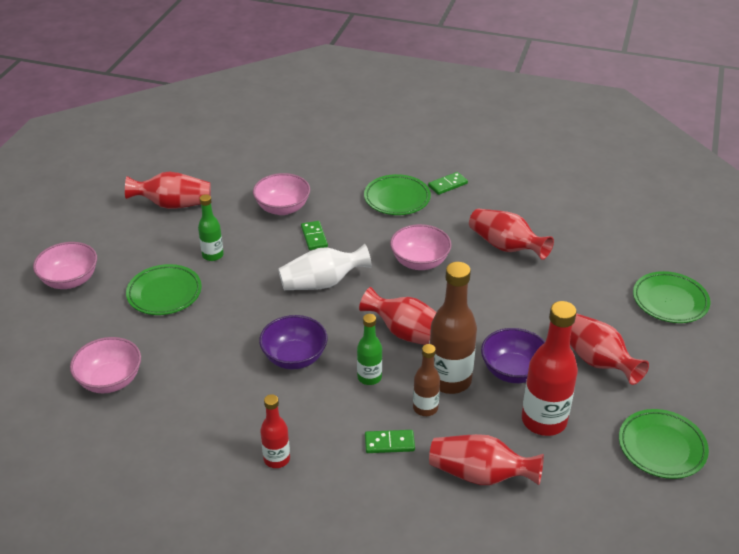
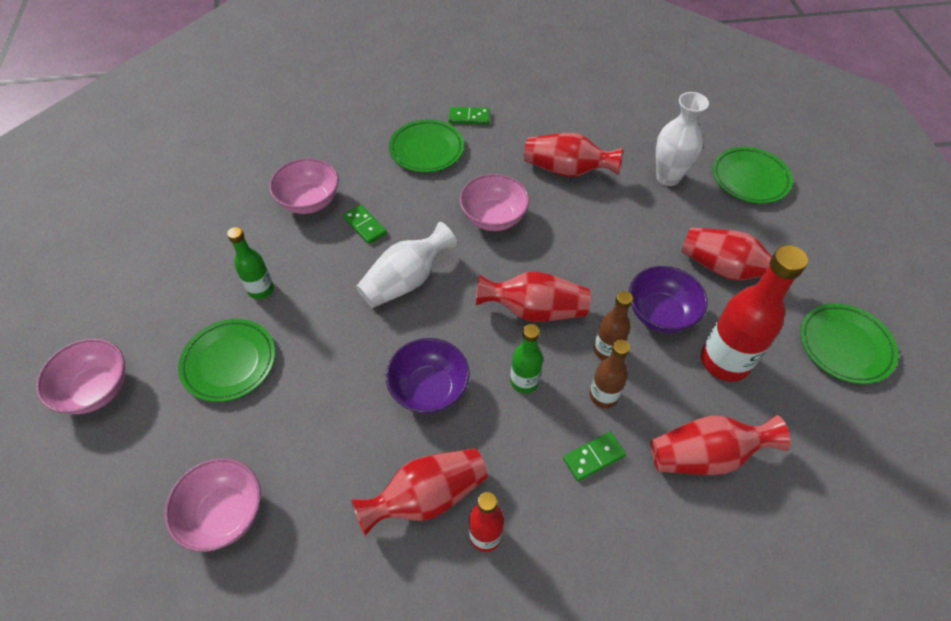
camera: 25 degrees left, 15 degrees up
(173, 205) = (177, 239): red vase -> red vase (426, 497)
(448, 185) = (469, 117): green domino -> green domino turned 60 degrees clockwise
(449, 380) = (607, 350): brown bottle -> brown bottle, size x0.56
(593, 278) = (668, 177): none -> white vase

